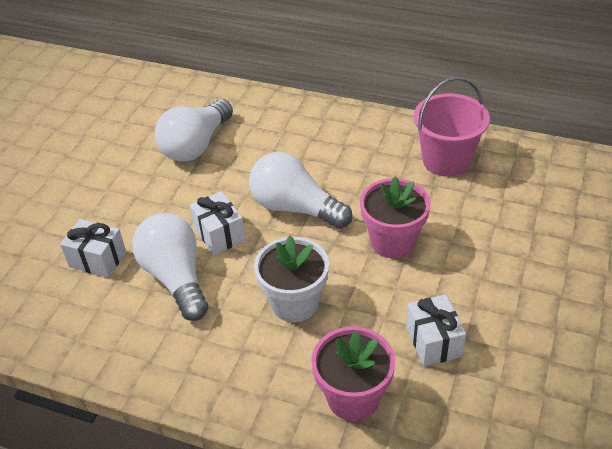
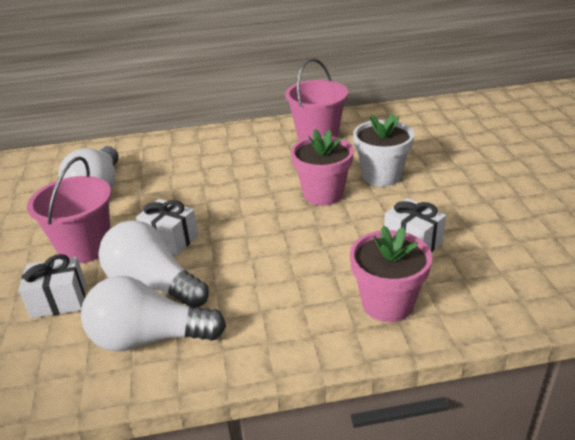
camera: 30 degrees left, 10 degrees down
(148, 210) = (85, 247): none -> pink bucket
(294, 303) = (279, 260): white flower pot -> white flower pot (381, 176)
(295, 208) = (224, 200): white light bulb -> white light bulb (149, 338)

